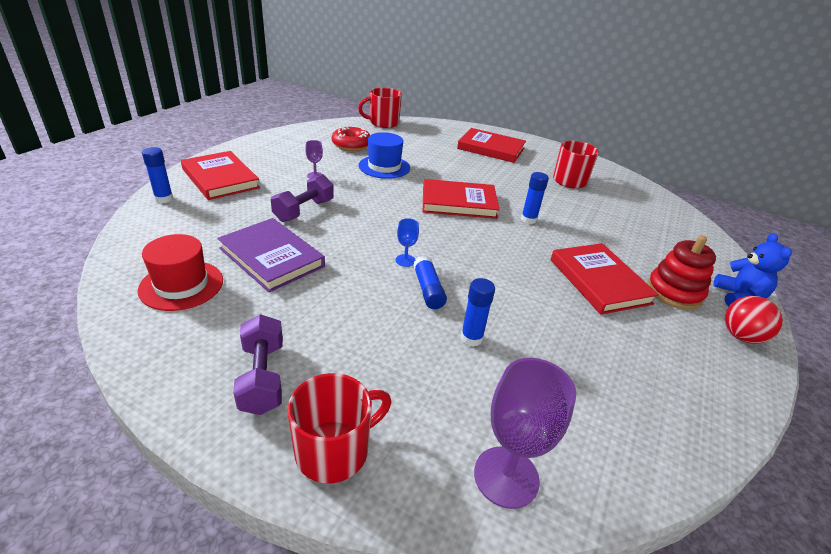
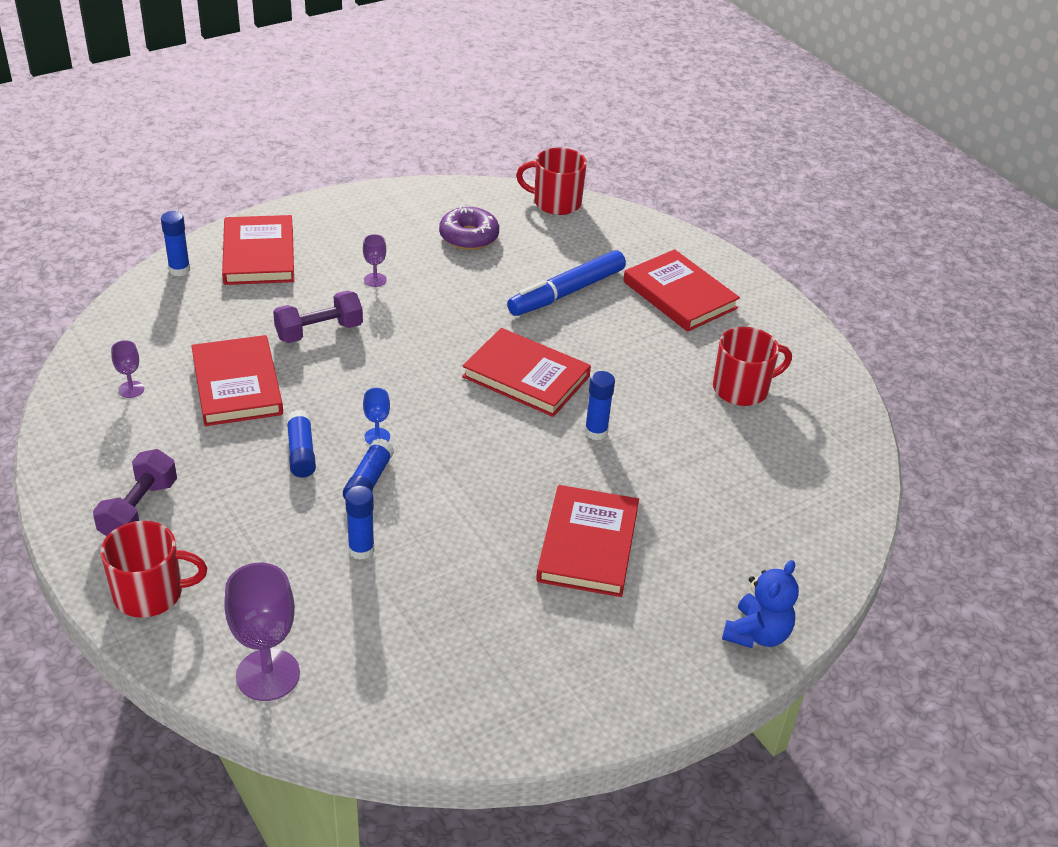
camera: 30 degrees right, 5 degrees up
(181, 285) = (131, 389): red hat -> purple goblet
(271, 257) = (237, 385): purple book -> red book
(351, 145) = (469, 236): red donut -> purple donut
(362, 287) = (301, 452): none -> blue glue stick
(384, 167) = (480, 288): blue hat -> none
(434, 159) = (567, 292): none -> blue marker
(674, 292) = (672, 594): red stacking toy -> none
(741, 336) = (684, 674): red ball -> none

